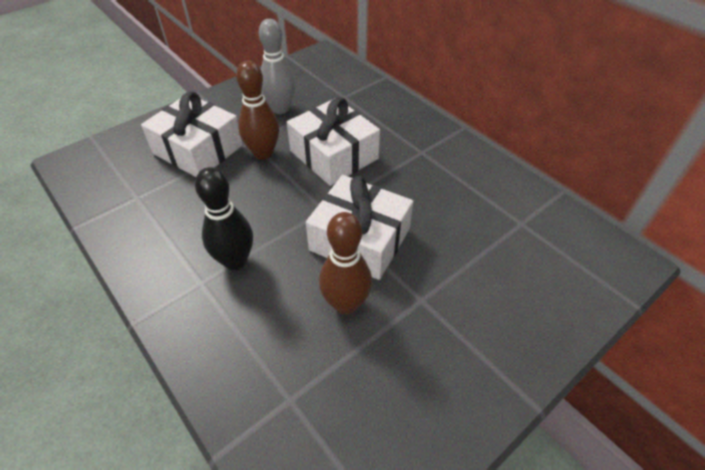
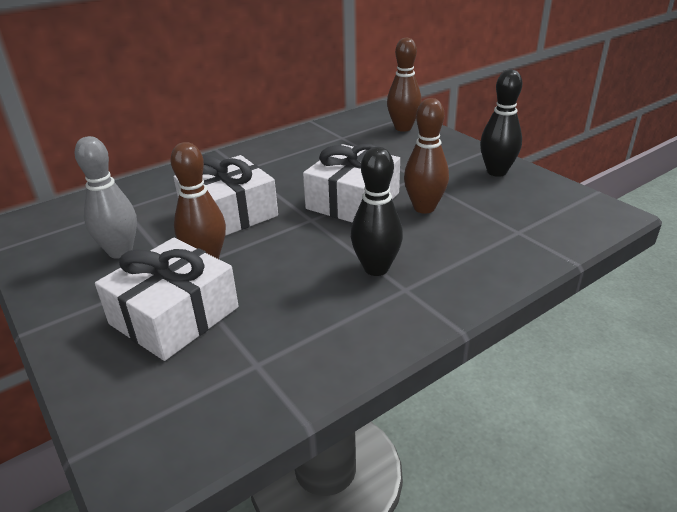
camera: 85 degrees left, 15 degrees down
(449, 398) = (496, 172): none -> black bowling pin
(572, 288) = (403, 128): none -> brown bowling pin

